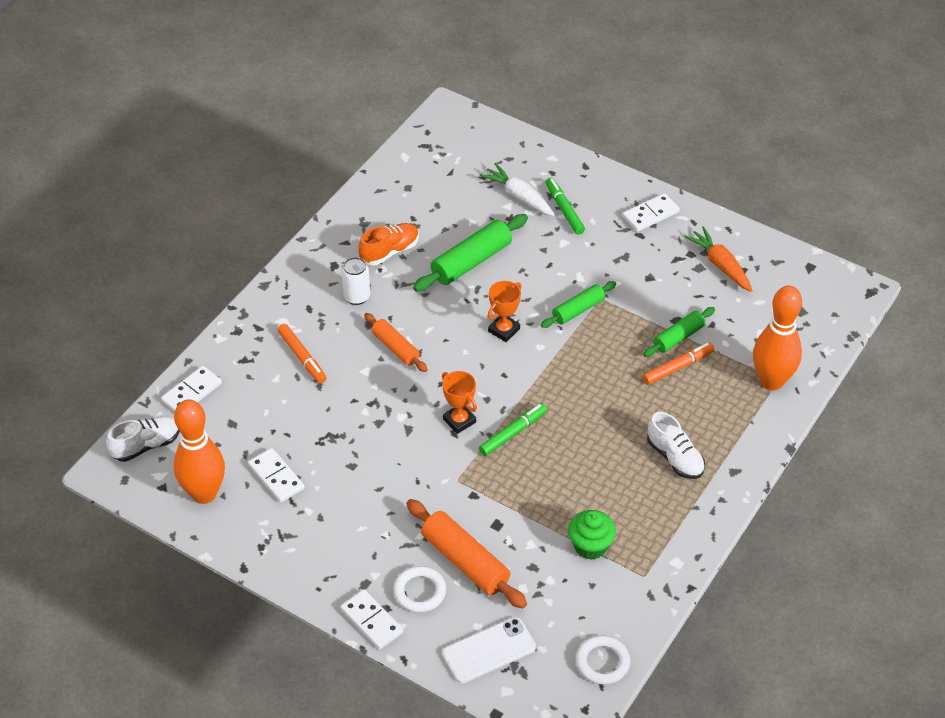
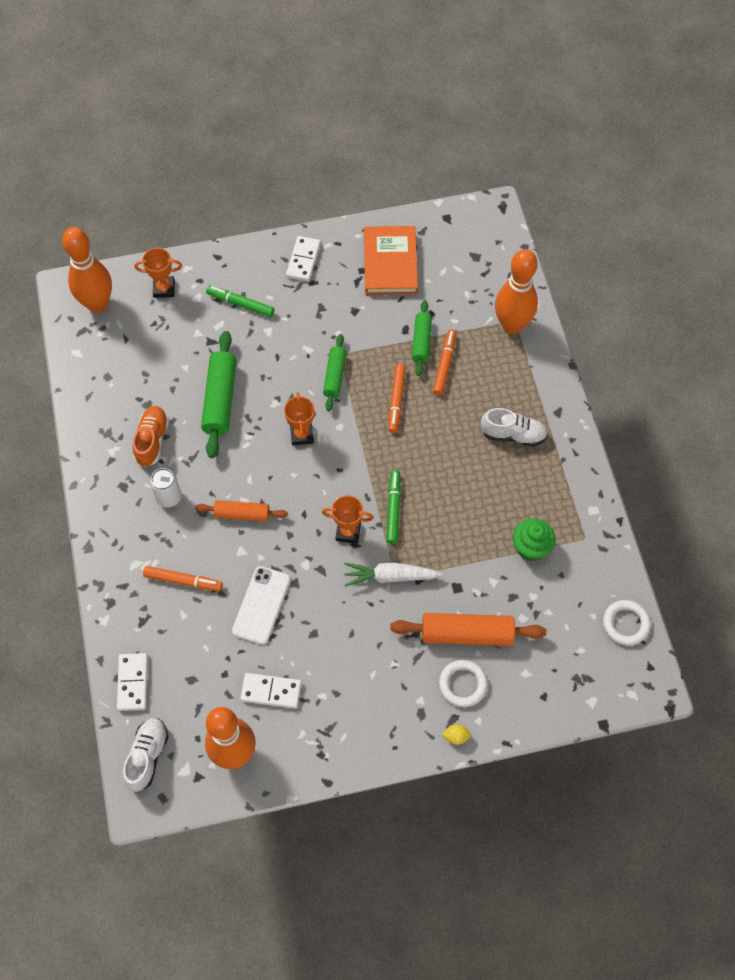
camera: 45 degrees left, 15 degrees up
(371, 621) = (456, 736): white domino -> yellow lemon
(457, 136) = (97, 304): none -> orange bowling pin
(489, 650) = (551, 684): white phone -> white phone (261, 605)
(518, 159) = (164, 289): none -> orange trophy
(519, 197) = (197, 319): white carrot -> white carrot (390, 576)
(607, 362) = (396, 400): none -> orange marker
(720, 265) = (390, 263): orange carrot -> orange book

